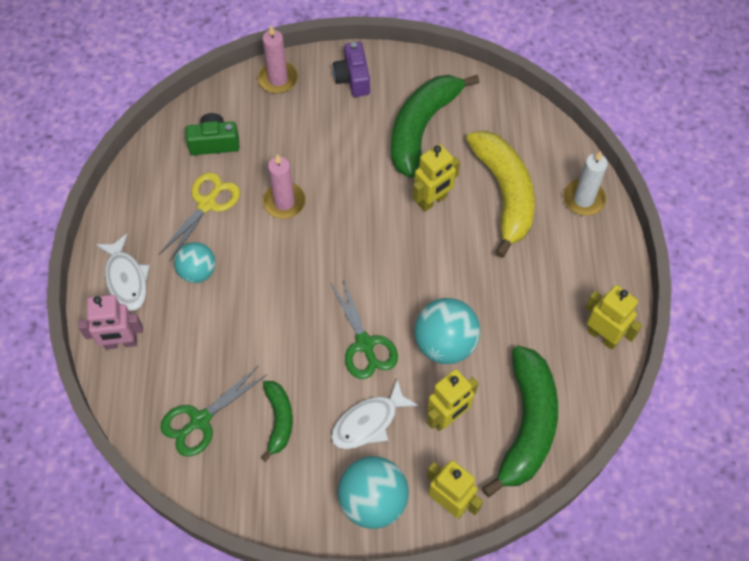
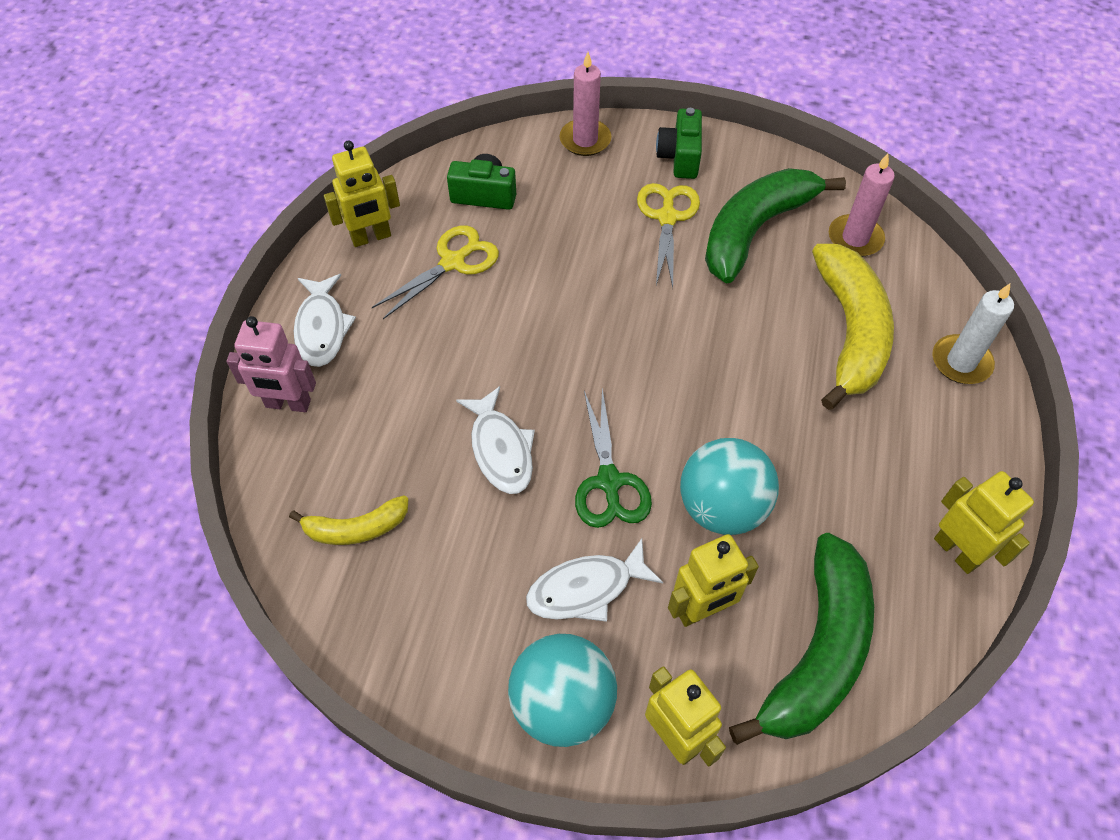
camera: 15 degrees right, 5 degrees down
(198, 271) = (415, 339): turquoise ball -> none
(200, 420) = (356, 528): green scissors -> yellow banana
(279, 420) = (462, 555): green banana -> none
(284, 202) = (551, 280): pink candle -> pink candle (855, 238)
(284, 339) = (500, 449): none -> white fish
(353, 78) = (680, 157): purple camera -> green camera
(355, 131) = (667, 217): none -> yellow scissors
(432, 201) = (748, 320): yellow robot -> yellow robot (371, 237)

